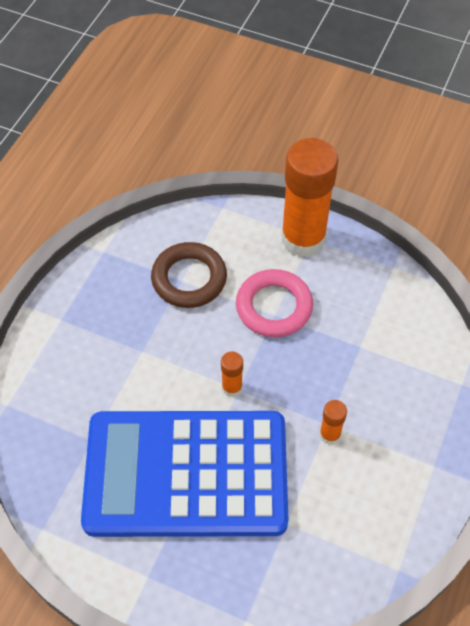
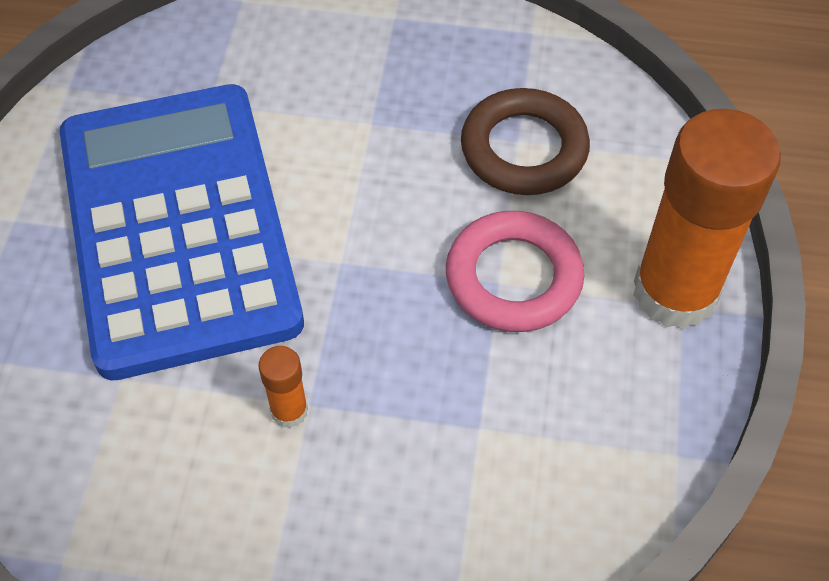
camera: 75 degrees right, 0 degrees up
(232, 387) = (340, 252): orange glue stick -> none

